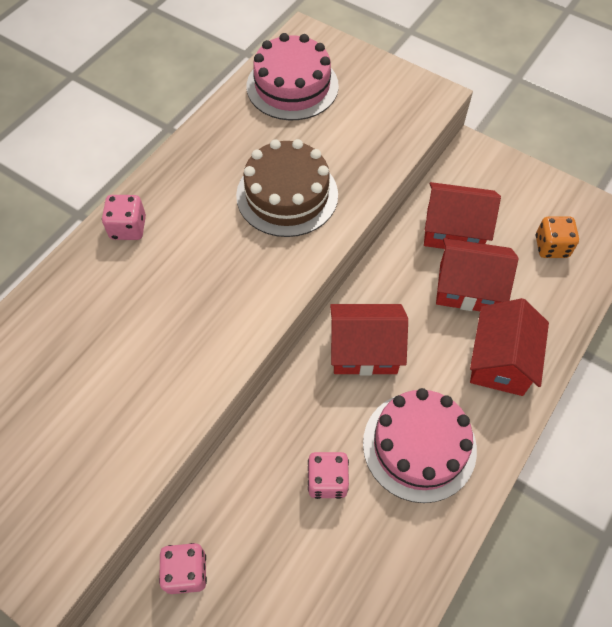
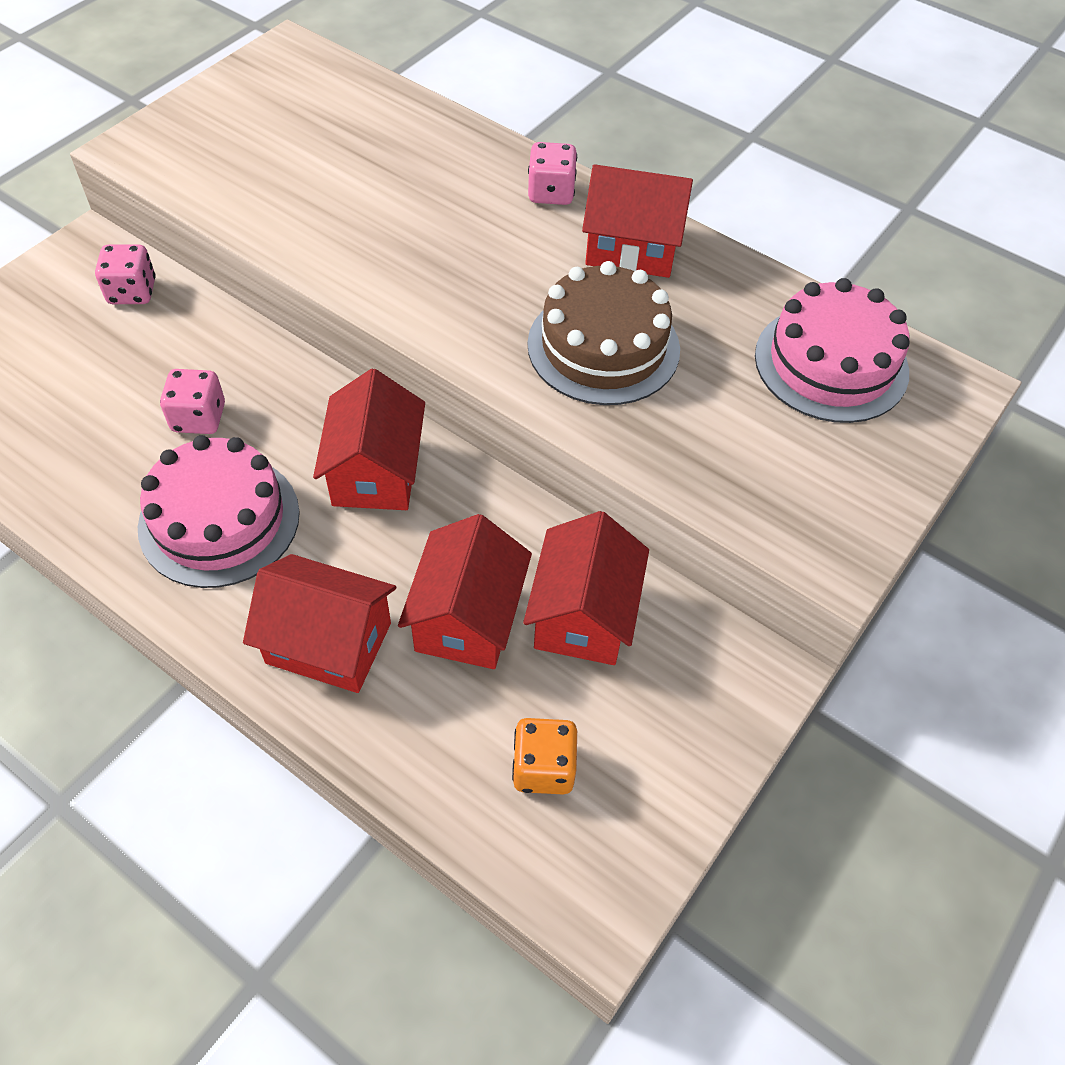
camera: 90 degrees right, 5 degrees down
(190, 179) = (632, 248): none -> red house

